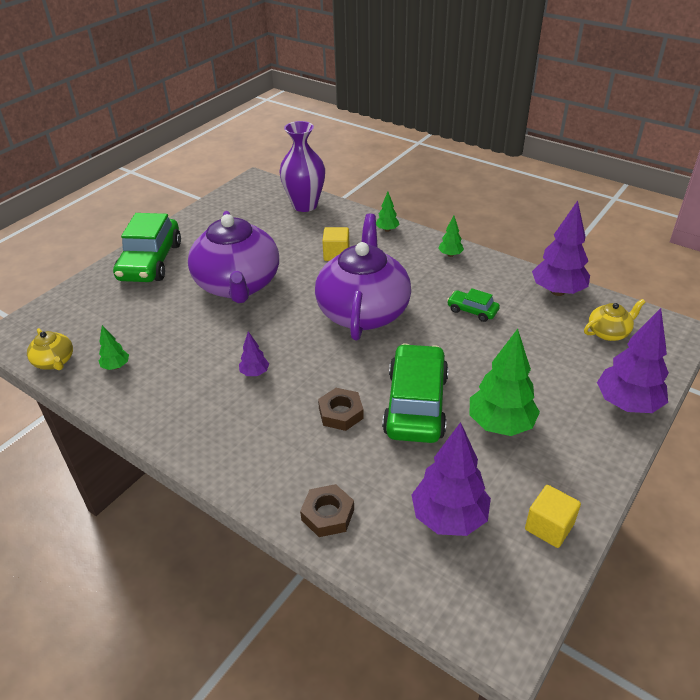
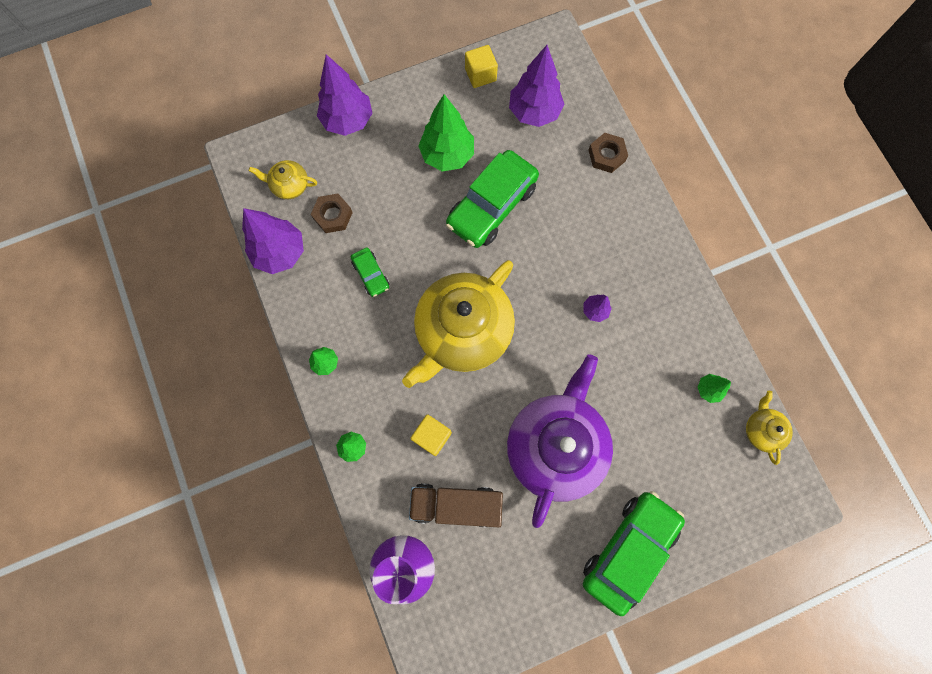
camera: 150 degrees left, 35 degrees up
(292, 235) = (456, 504): none -> brown truck
(340, 413) = (551, 230): brown nut -> brown nut (333, 215)
(363, 311) = (462, 331): purple teapot -> yellow teapot

